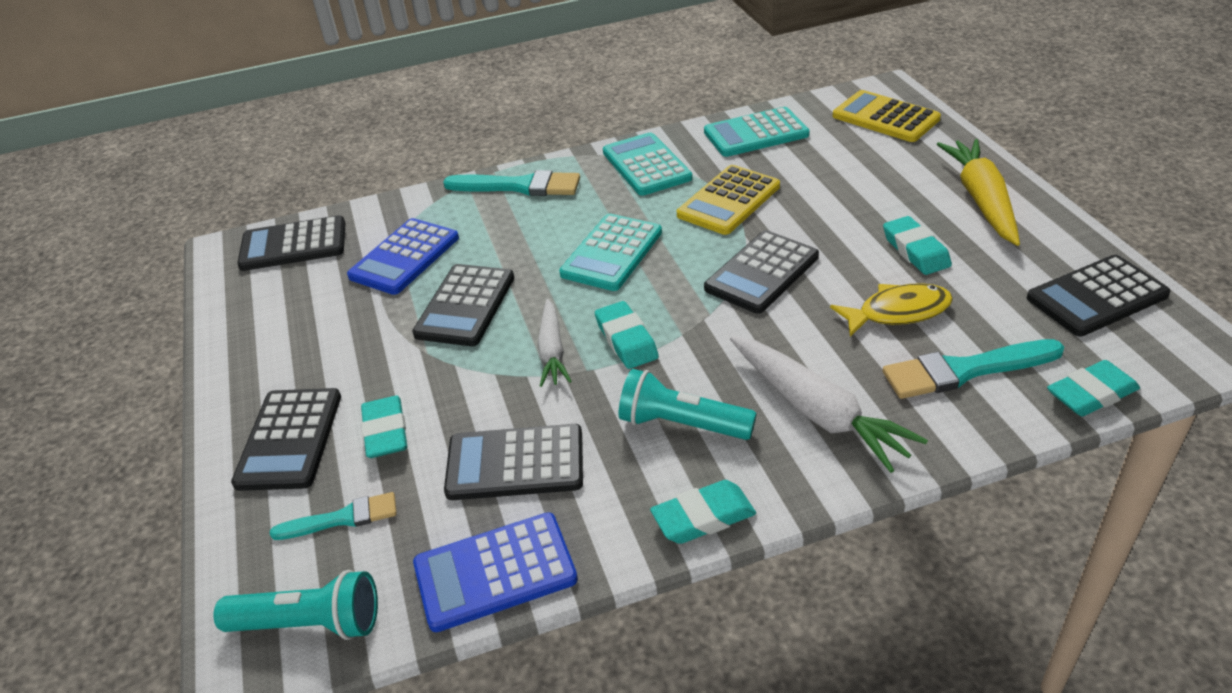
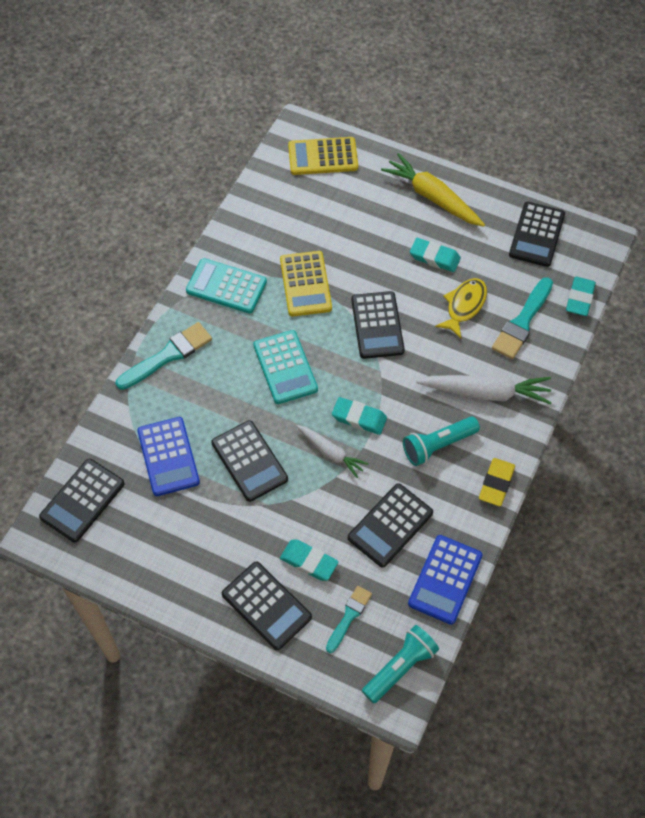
camera: 50 degrees left, 20 degrees up
(703, 517) = (496, 484): turquoise eraser -> yellow eraser
(756, 134) = (262, 217): turquoise calculator -> none

